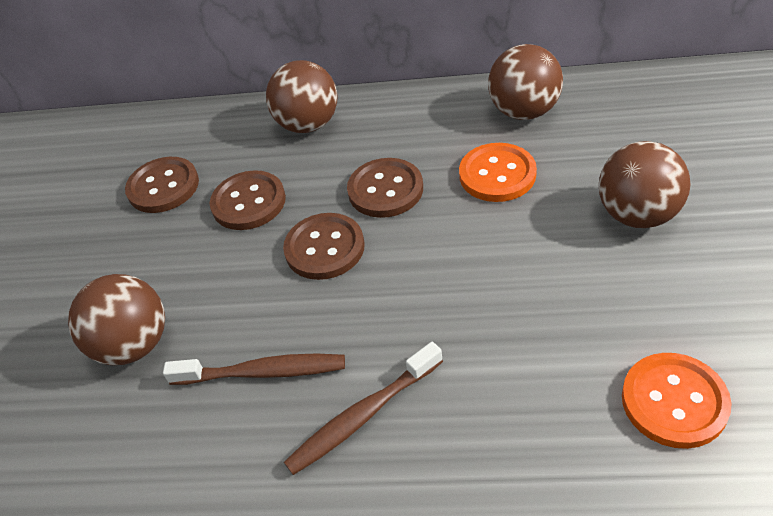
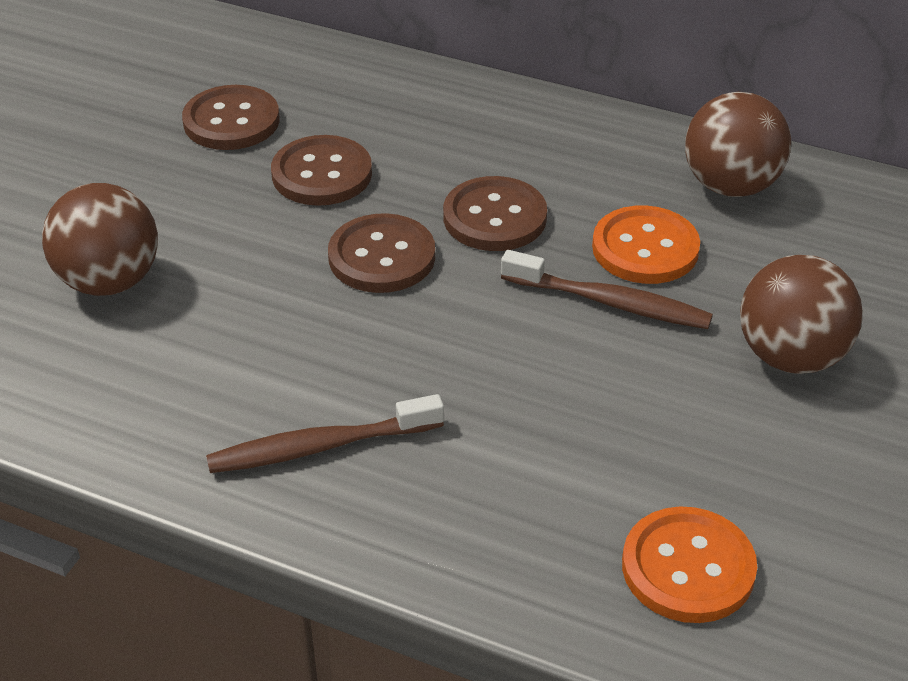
camera: 15 degrees right, 5 degrees down
(263, 372) = (235, 362): brown toothbrush -> brown toothbrush (610, 302)
(308, 124) = (446, 108): brown ball -> none

